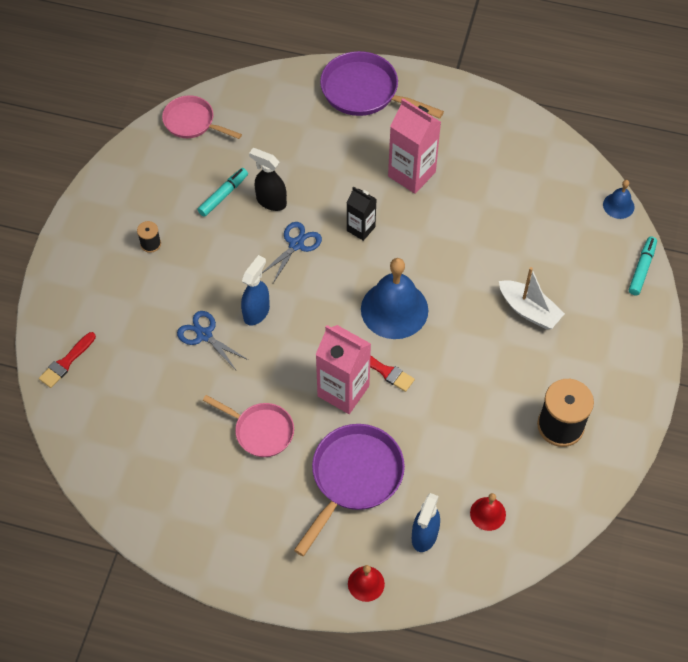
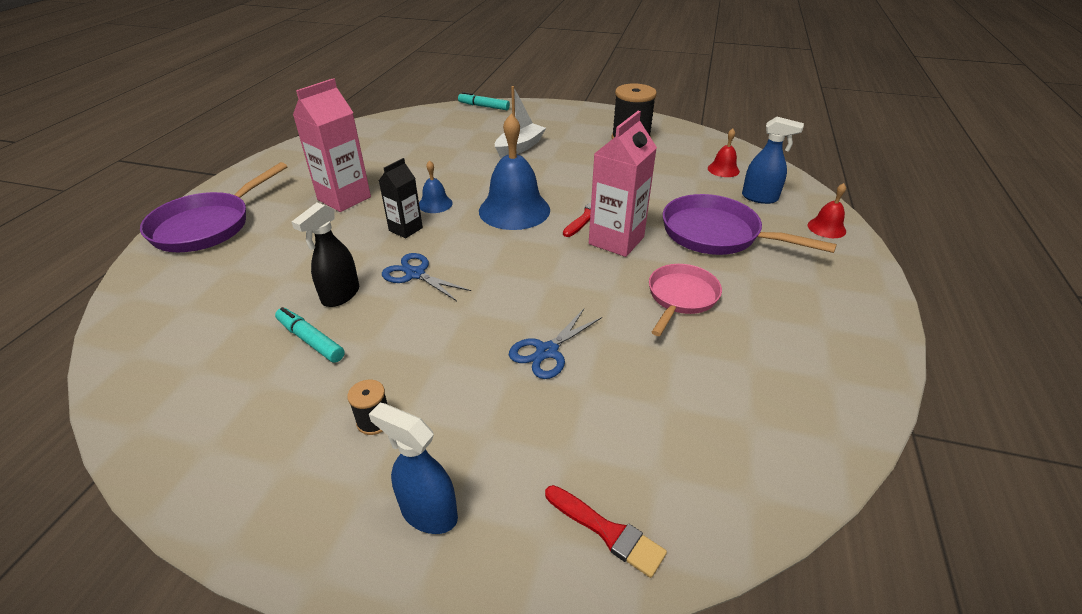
camera: 90 degrees left, 20 degrees down
(192, 122) = (147, 380): pink pan -> none
(256, 312) = (512, 304): blue spray bottle -> blue spray bottle (428, 513)
(618, 205) = (420, 111): blue bell -> blue bell (435, 204)

